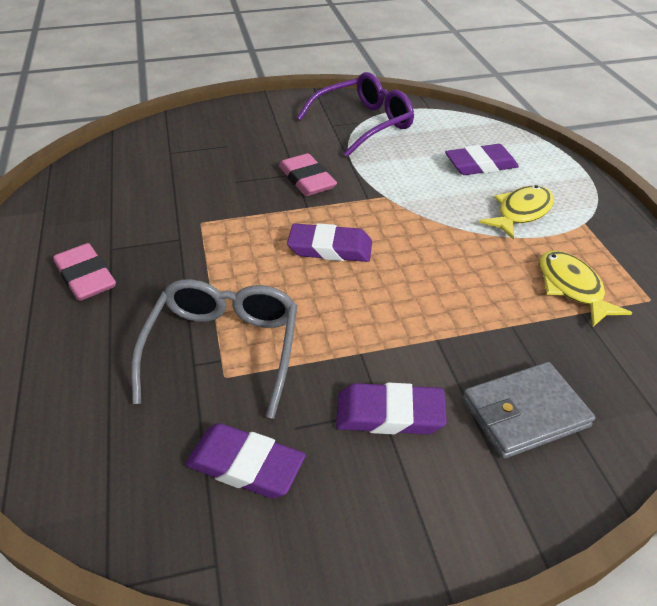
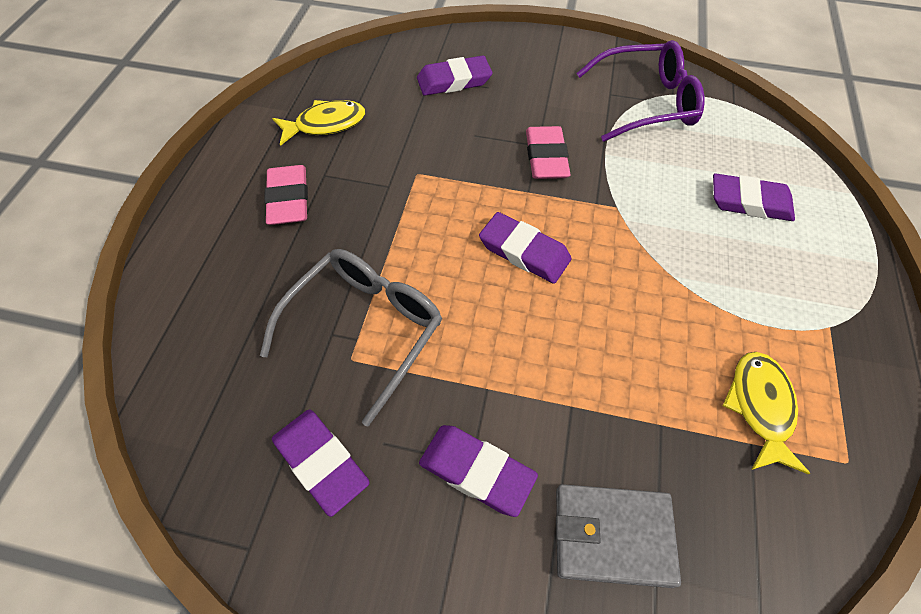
camera: 25 degrees right, 15 degrees up
(193, 149) = (454, 81): none -> purple eraser
(521, 213) = (759, 284): yellow fish -> yellow fish (326, 124)

